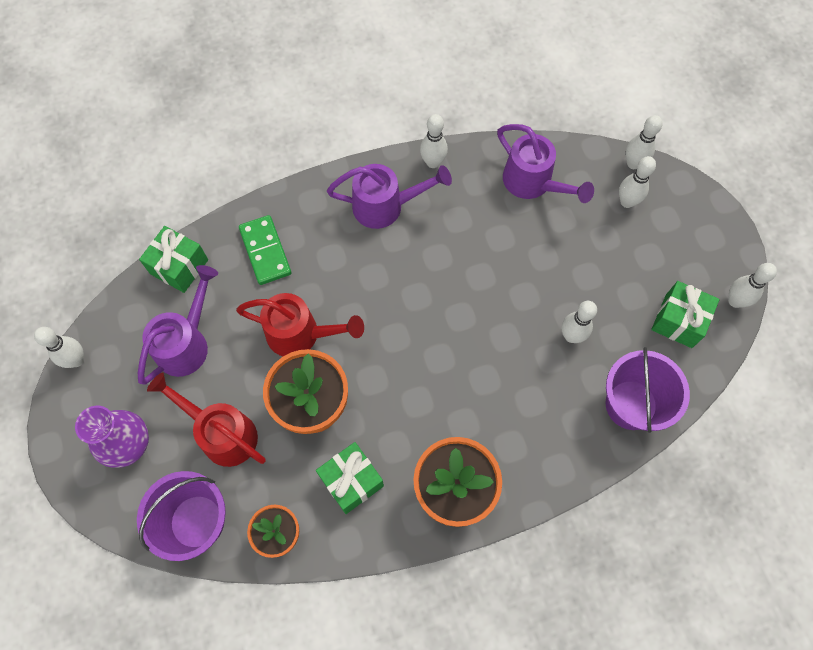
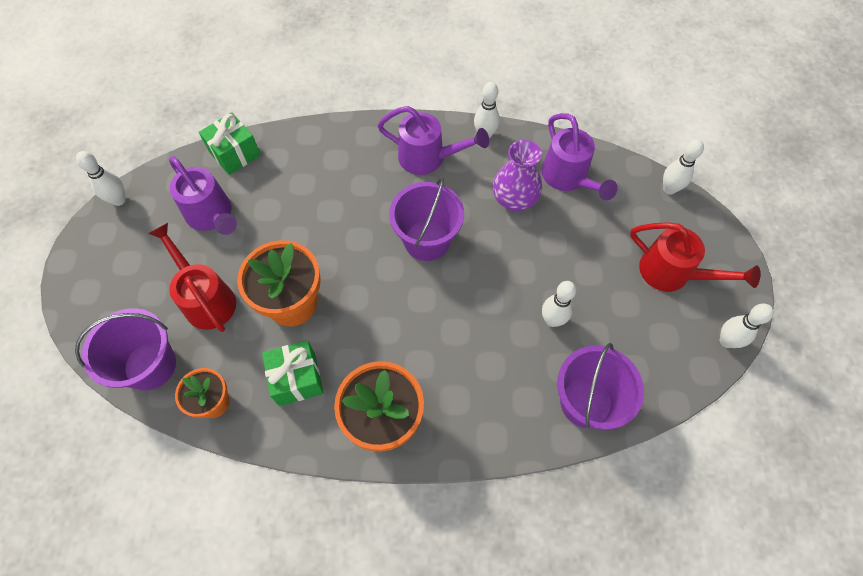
camera: 20 degrees right, 5 degrees down
(128, 444) = (126, 280): purple vase -> purple vase (514, 200)
(186, 343) = (212, 215): purple watering can -> purple watering can turned 90 degrees clockwise
(265, 251) = (310, 163): green domino -> none
(300, 334) = (309, 239): red watering can -> red watering can (672, 273)
(420, 295) = (427, 240): none -> purple bucket
(627, 202) = (651, 220): white bowling pin -> none
(678, 321) = (662, 341): green gift -> none

